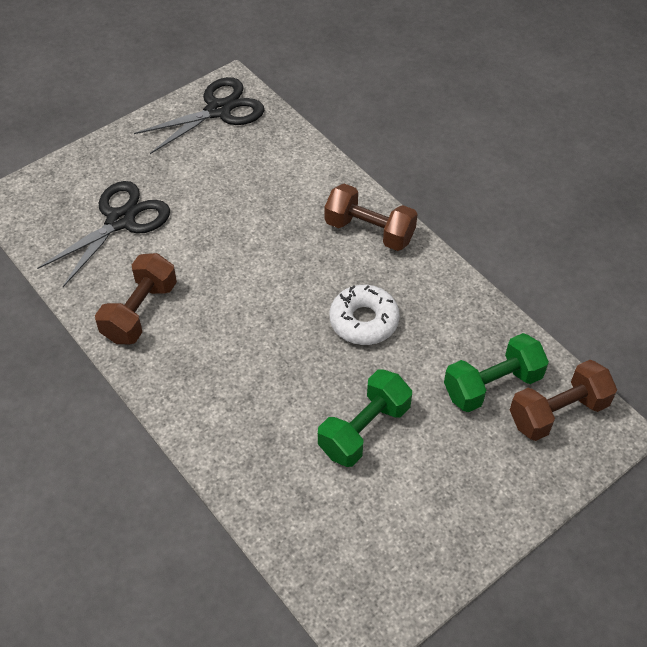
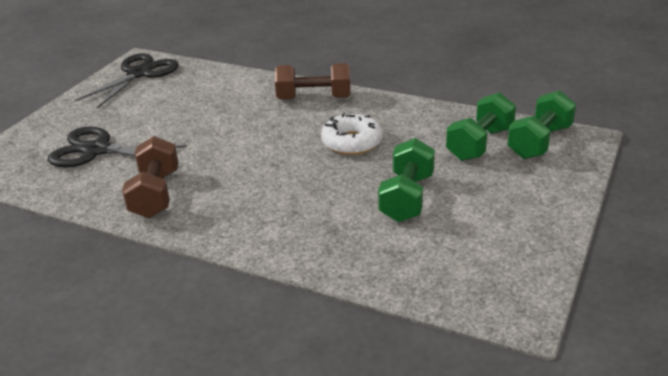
camera: 25 degrees left, 20 degrees down
(120, 221) = (97, 150): black scissors -> black scissors turned 90 degrees counterclockwise
(558, 412) = (539, 142): brown dumbbell -> green dumbbell

